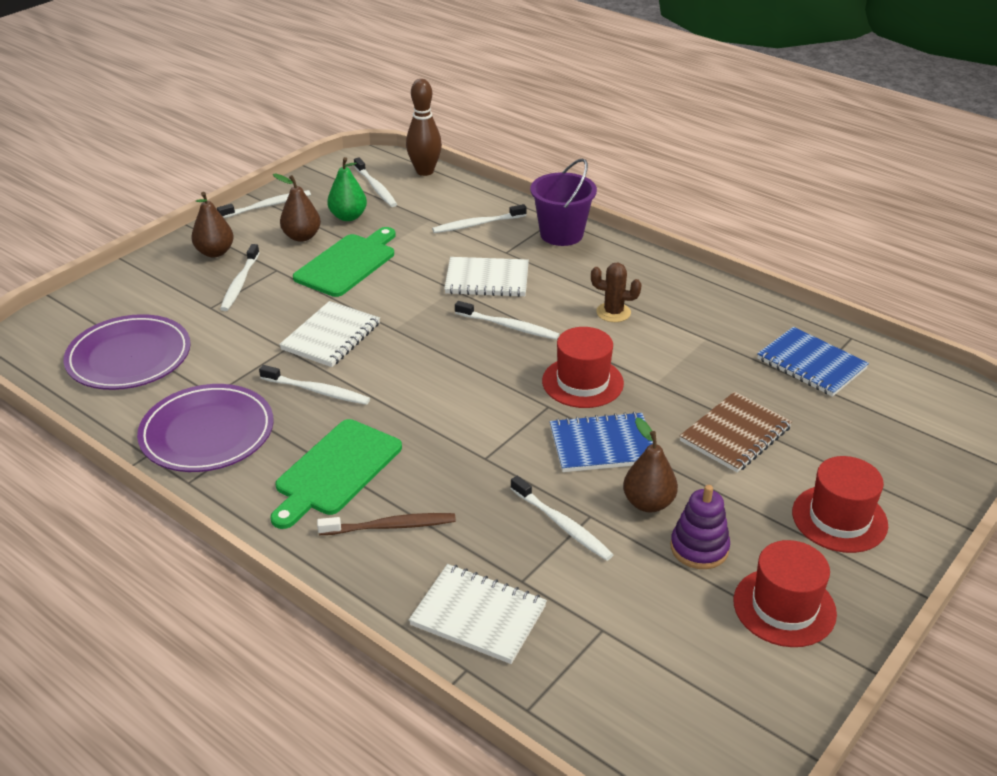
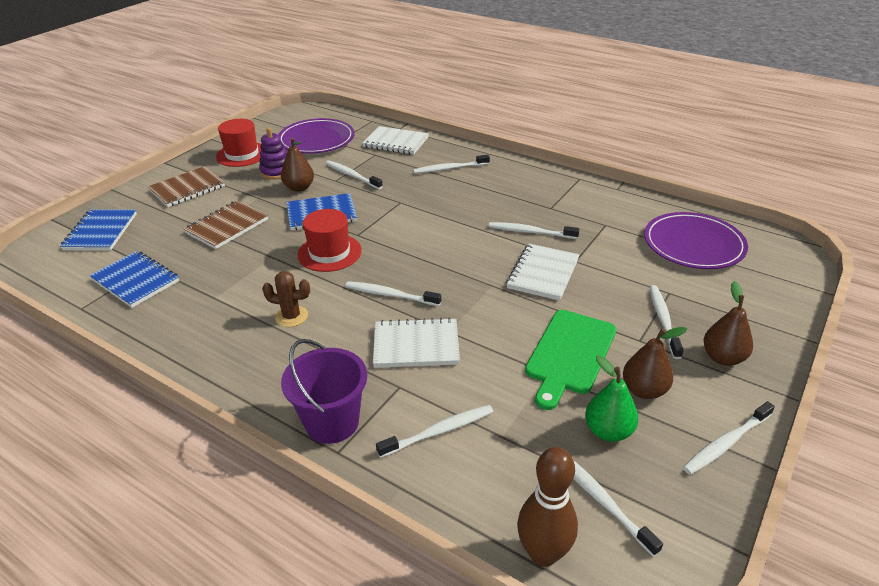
camera: 175 degrees right, 0 degrees up
(207, 433) = (589, 202): purple plate -> purple plate (316, 140)
(335, 471) = (493, 189): green cutting board -> none
(391, 526) = (449, 168): brown toothbrush -> white toothbrush
(839, 518) = (187, 189): red hat -> brown notebook
(916, 440) = (101, 232): none -> blue notebook

